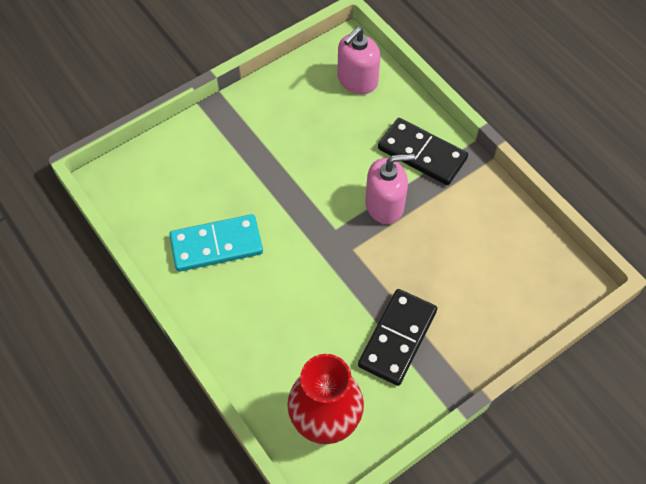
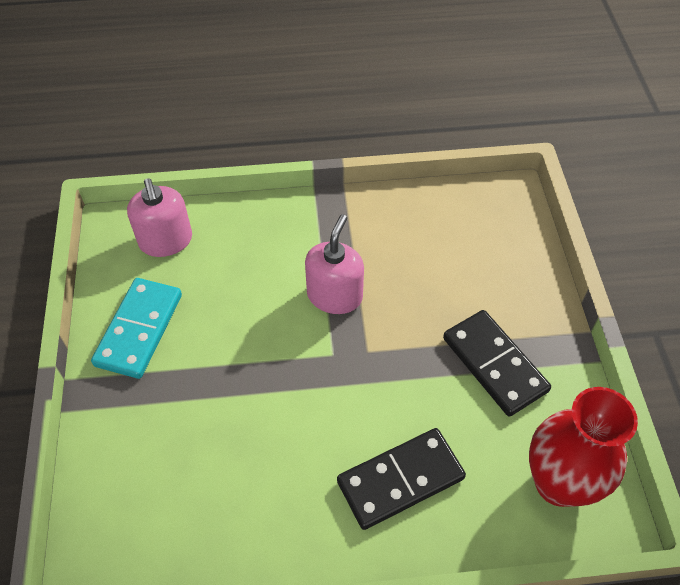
camera: 60 degrees left, 5 degrees down
(216, 245) = (274, 487): turquoise domino -> turquoise domino (139, 330)
(422, 153) = (297, 233): black domino -> black domino (400, 479)

